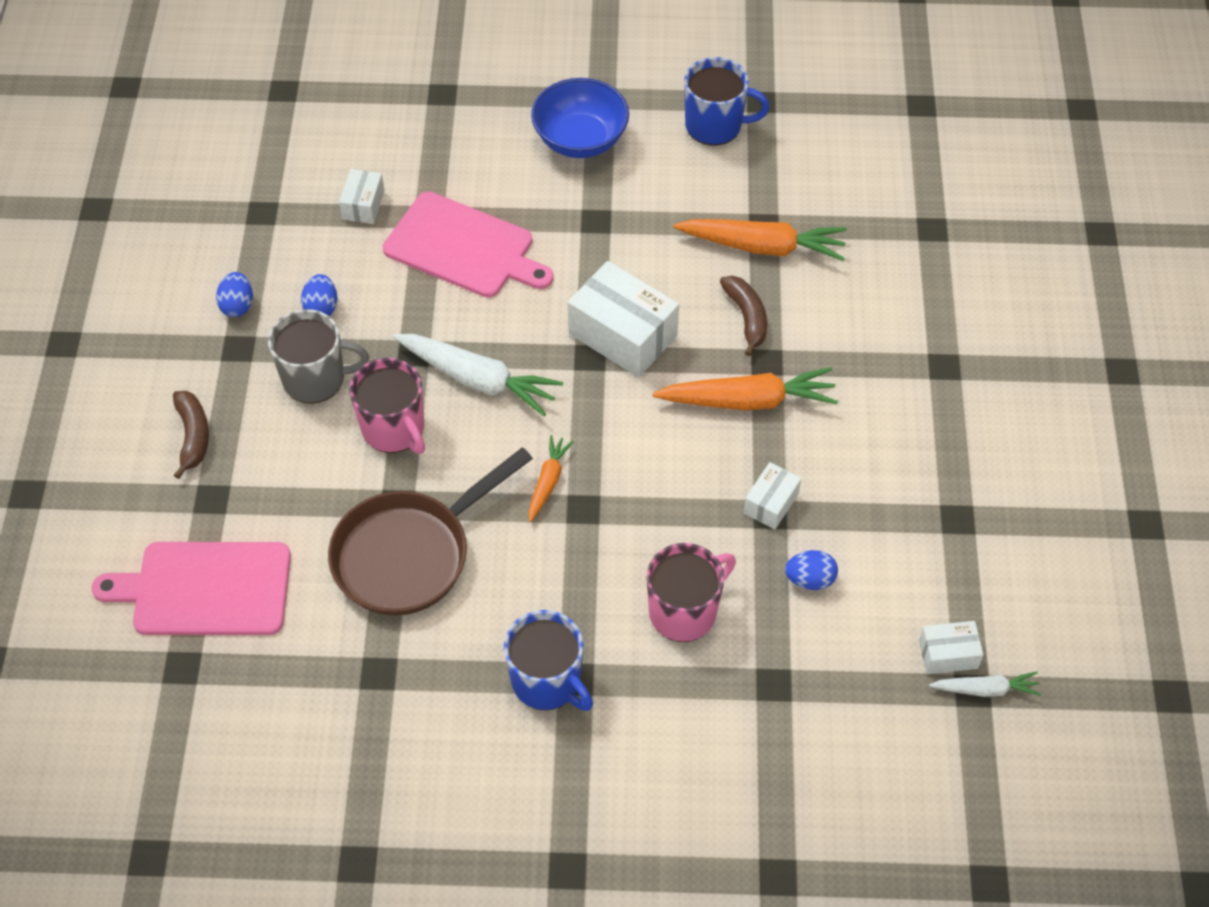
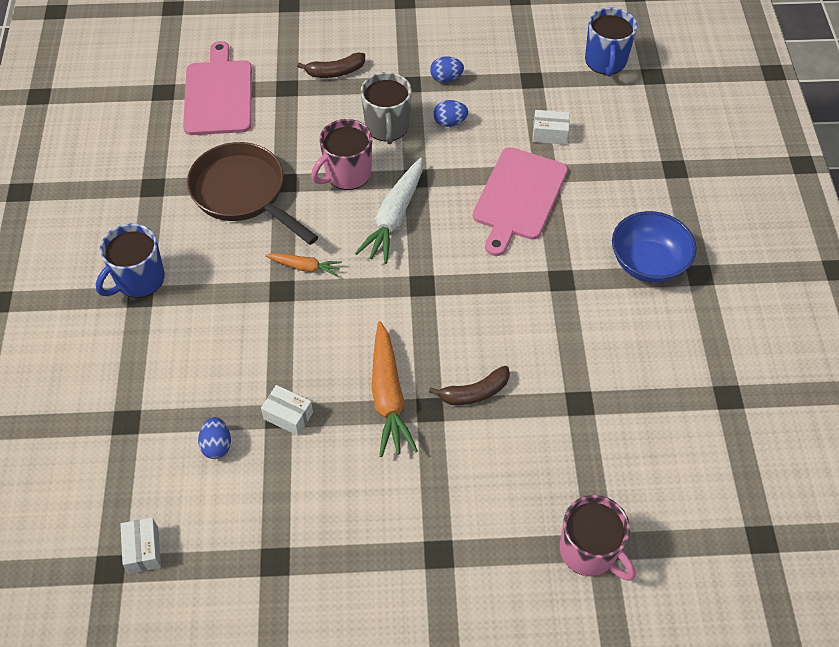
camera: 85 degrees right, 0 degrees up
(622, 335) = (446, 305): white box -> none
(684, 611) = (191, 360): pink mug -> pink mug (589, 551)
(715, 125) = (688, 361): blue mug -> blue mug (605, 61)
(762, 246) = (554, 402): orange carrot -> none
(985, 689) = (109, 579): white carrot -> none

